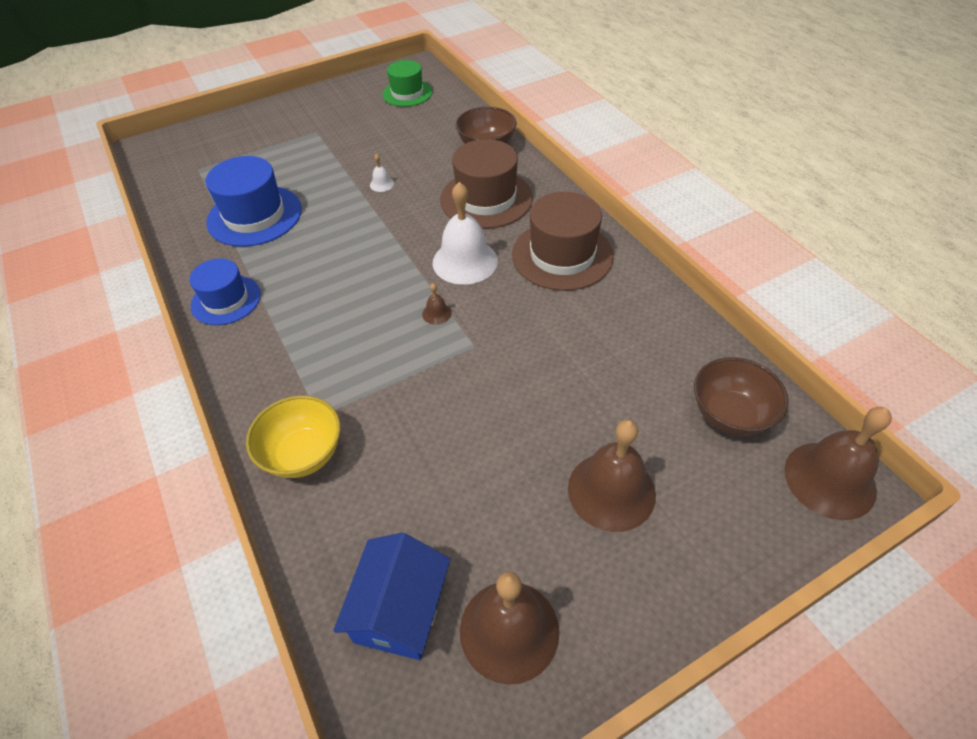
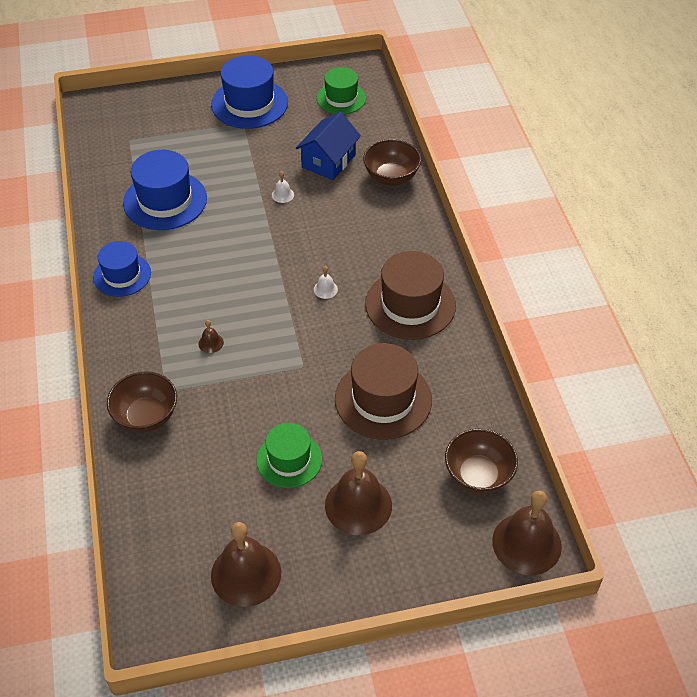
camera: 15 degrees right, 0 degrees up
(303, 454) = (146, 416): yellow bowl -> brown bowl
(317, 114) = (249, 103): none -> blue hat
(400, 610) = (178, 540): blue house -> blue house (328, 161)
(436, 313) = (284, 330): brown bell -> brown bell (211, 343)
(465, 261) = (325, 289): white bell -> white bell, size x0.42
(486, 199) = (368, 232): brown hat -> brown hat (383, 399)
(503, 458) = (289, 459): none -> green hat

